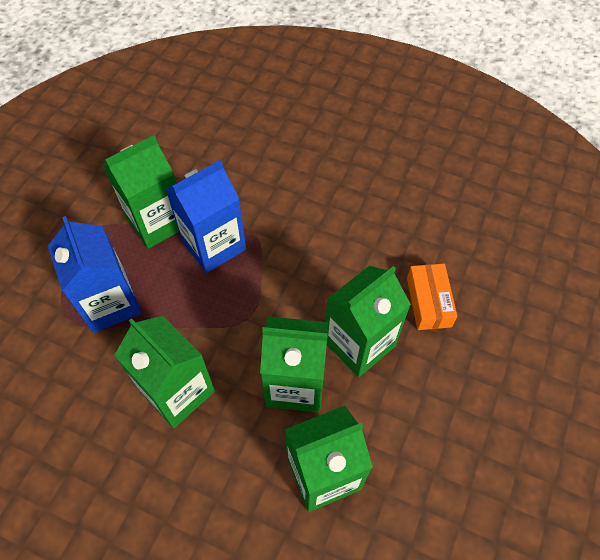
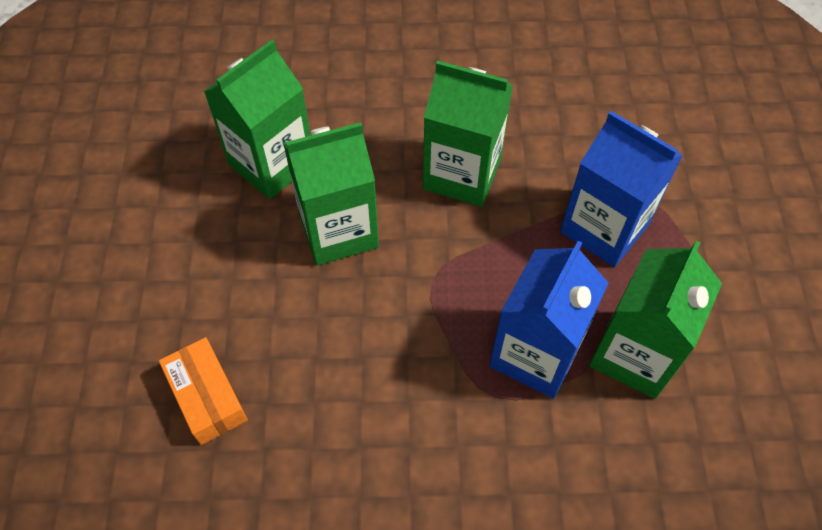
camera: 155 degrees right, 0 degrees up
(359, 343) = (282, 304): green carton -> none

